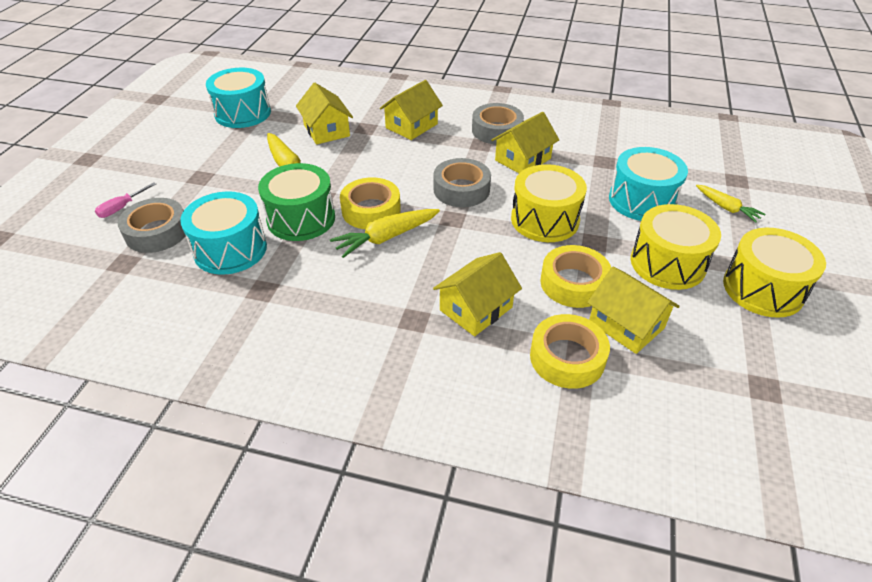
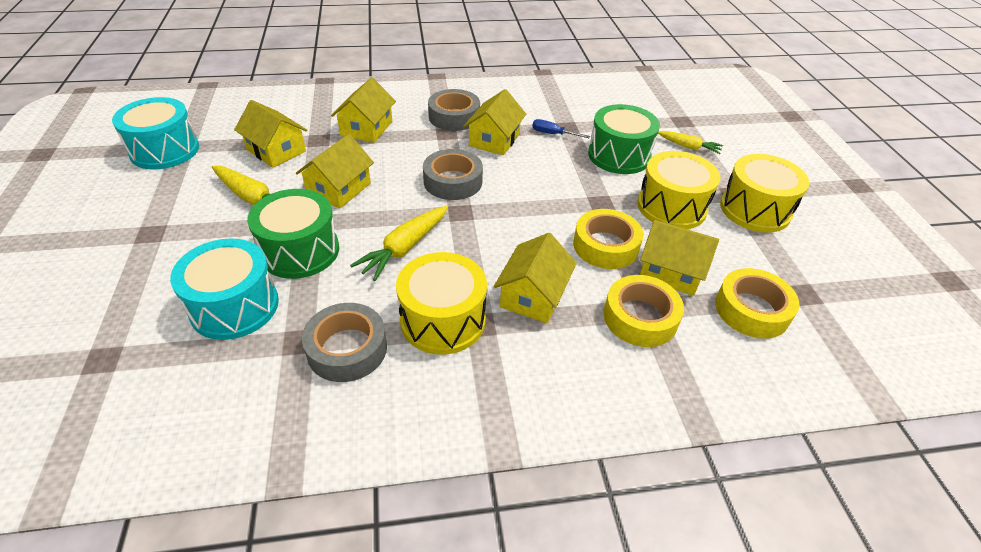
camera: 25 degrees left, 0 degrees up
(121, 208) = (62, 294): pink screwdriver -> none
(157, 232) = (128, 310): grey tape -> grey tape (347, 349)
(359, 174) = (339, 189): none -> yellow house
(371, 210) = (372, 224): yellow tape -> yellow tape (752, 310)
(545, 220) = (547, 193): yellow drum -> yellow drum (443, 320)
(584, 165) = (552, 134): none -> blue screwdriver
(642, 200) = (619, 155): turquoise drum -> green drum

